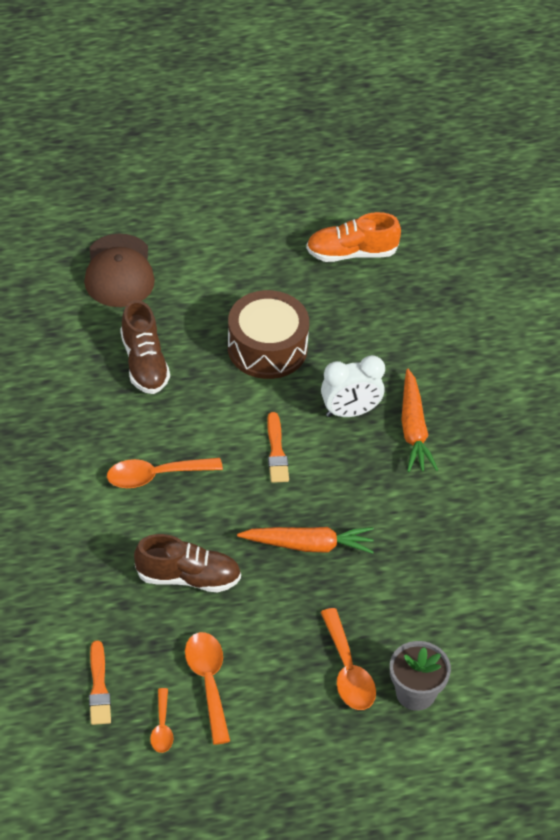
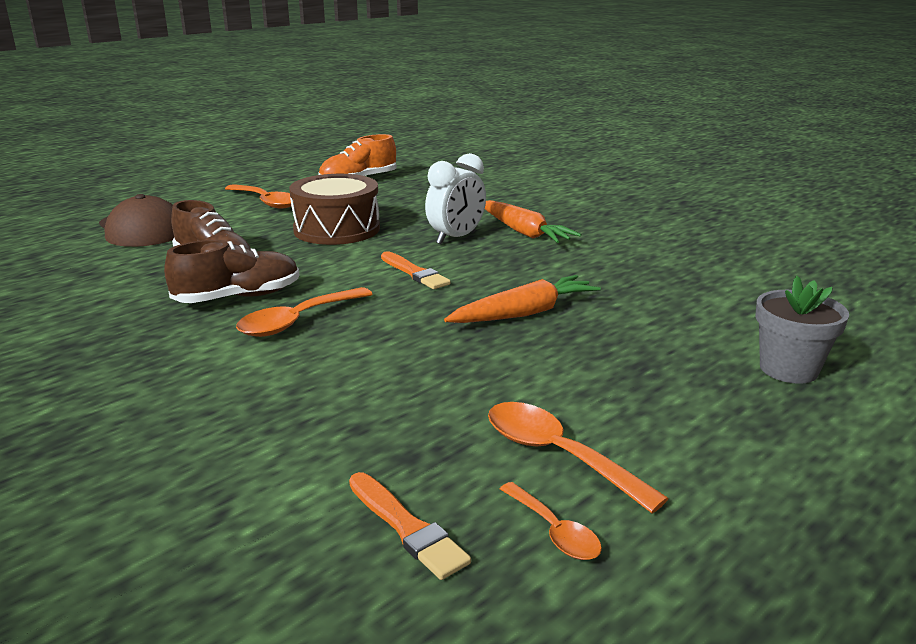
camera: 30 degrees left, 25 degrees down
(188, 577) = (420, 377): brown shoe -> brown shoe (238, 297)
(347, 670) = (697, 380): orange spoon -> orange spoon (266, 202)

